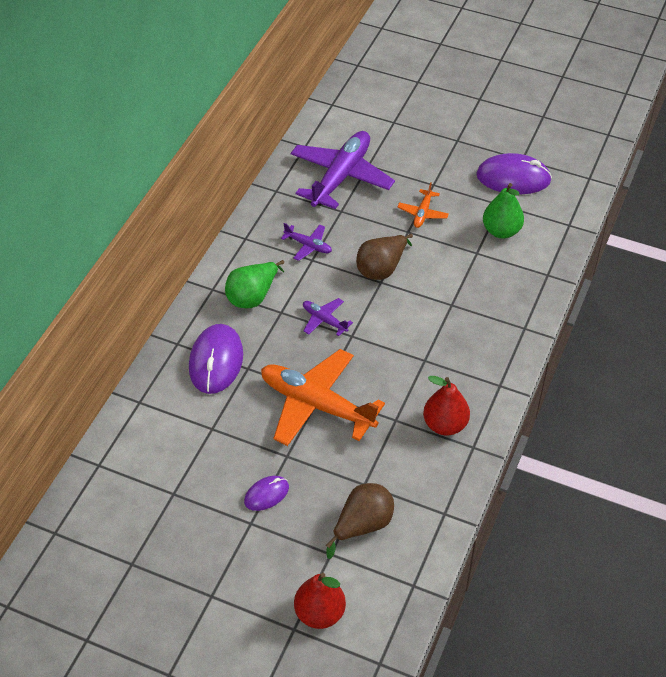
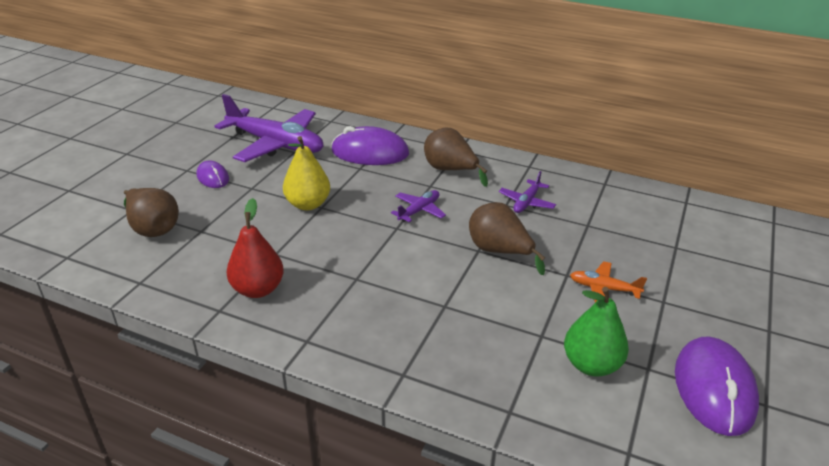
camera: 90 degrees right, 15 degrees down
(253, 296) = (450, 170): green pear -> brown pear
(316, 404) = (308, 204): orange plane -> yellow pear
(319, 613) = (74, 203): red pear -> none
(341, 177) = (645, 226): purple plane -> purple plane (276, 144)

